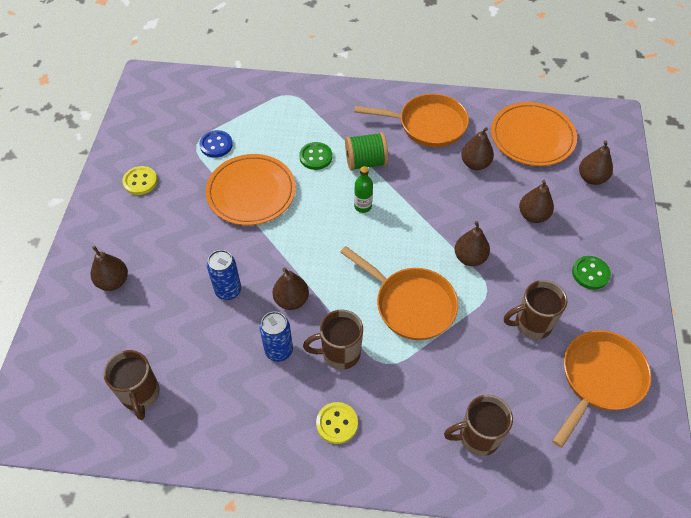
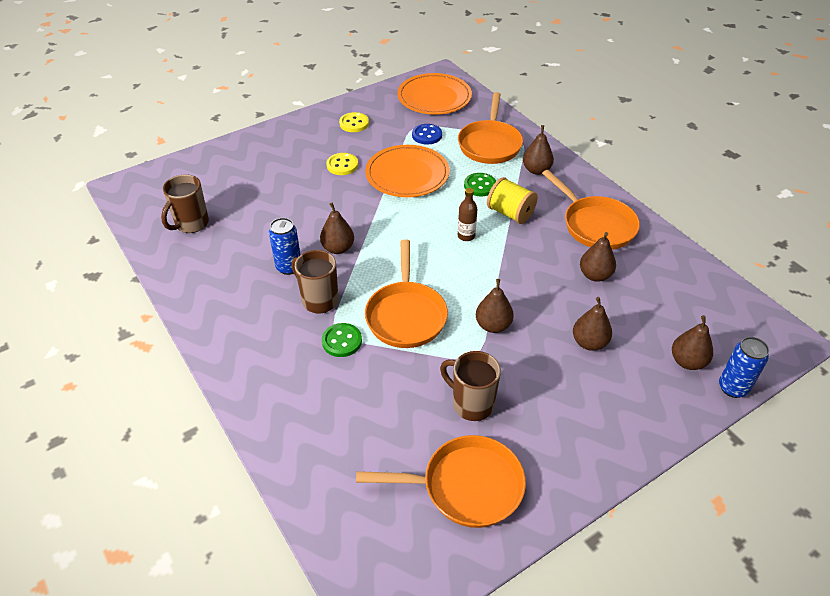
camera: 50 degrees right, 10 degrees down
(113, 281) = (263, 161): brown pear -> brown pear (536, 170)
(228, 290) = (312, 213): blue can -> blue can (732, 388)
(274, 115) = (490, 144): none -> orange pan
(337, 423) = (257, 333): yellow button -> yellow button (342, 165)
(363, 206) = (466, 236): green bottle -> brown bottle
(365, 162) = (510, 213): green spool -> yellow spool
(477, 437) = (323, 427): brown mug -> none
(532, 137) = (676, 295): orange plate -> orange plate (434, 98)
(590, 273) = (575, 418): green button -> green button (342, 341)

